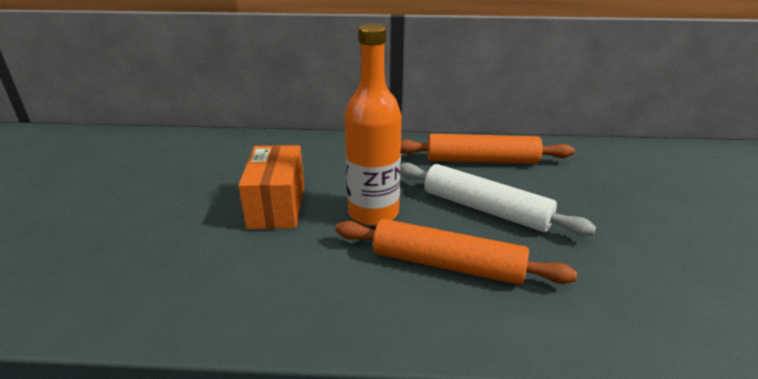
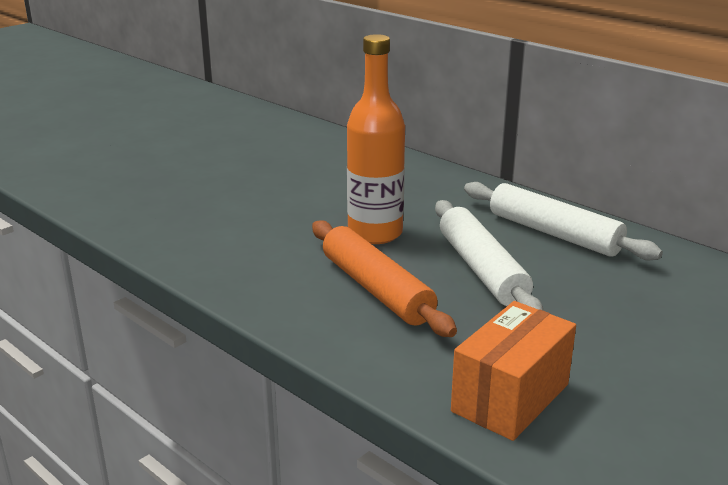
camera: 40 degrees right, 5 degrees down
(277, 206) = (306, 200): orange box -> orange box (510, 398)
(482, 160) = (554, 233): orange rolling pin -> white rolling pin

